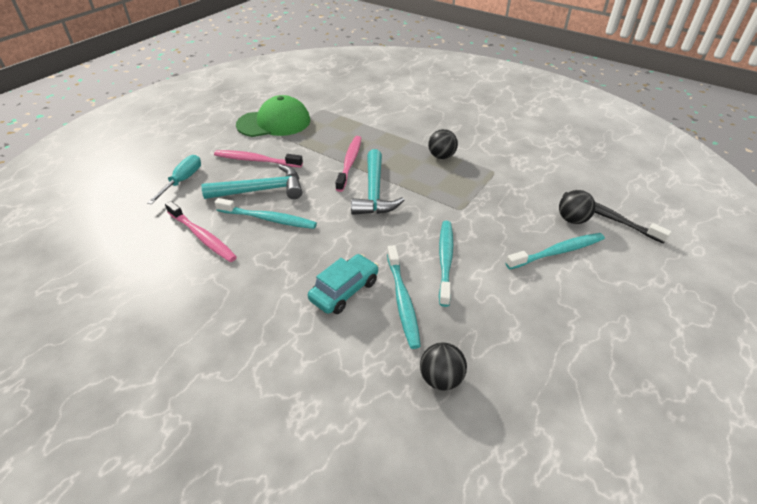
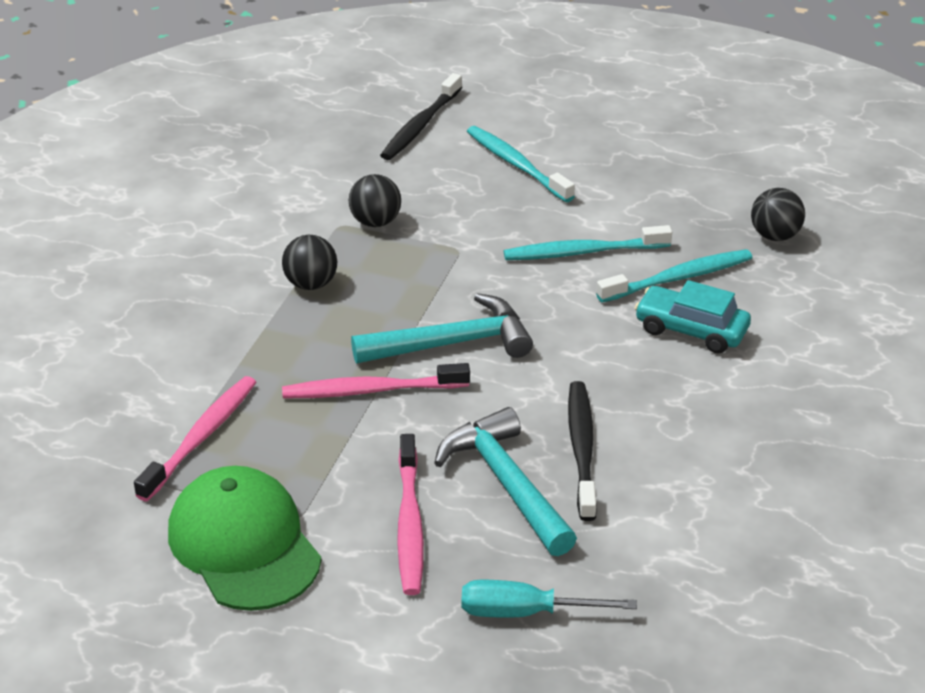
camera: 105 degrees left, 5 degrees down
(202, 236) = (666, 515): pink toothbrush -> pink toothbrush (200, 438)
(268, 219) = (582, 449): turquoise toothbrush -> black toothbrush
(572, 220) = (440, 154): black ball -> black ball (375, 222)

